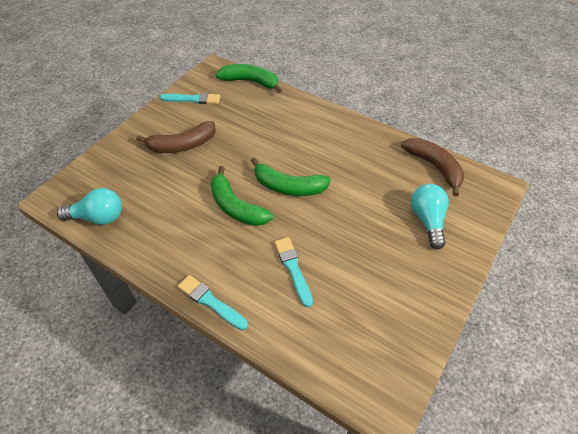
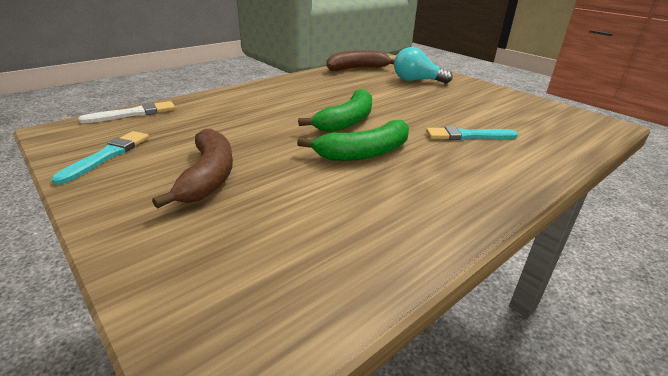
camera: 75 degrees left, 20 degrees down
(98, 217) = (329, 289): turquoise light bulb -> none
(211, 302) = (521, 188): turquoise brush -> none
(250, 82) = (133, 113): green banana -> white brush

